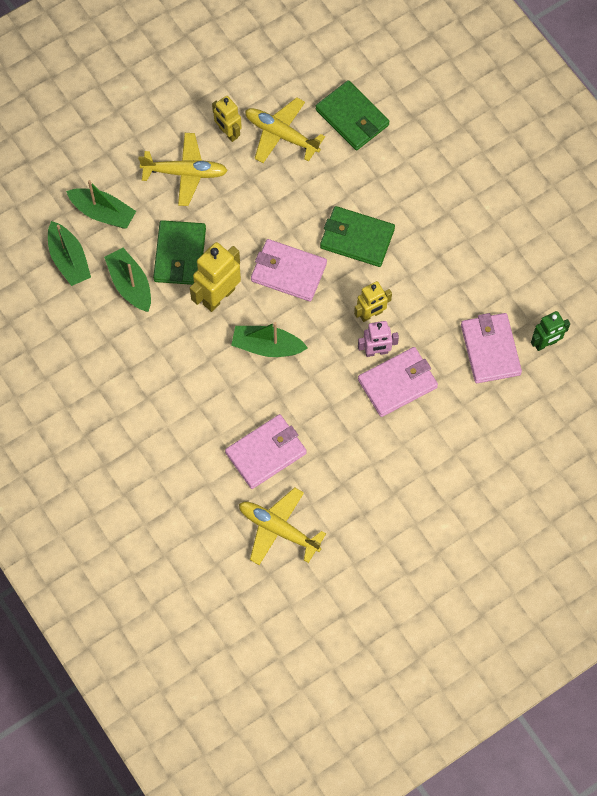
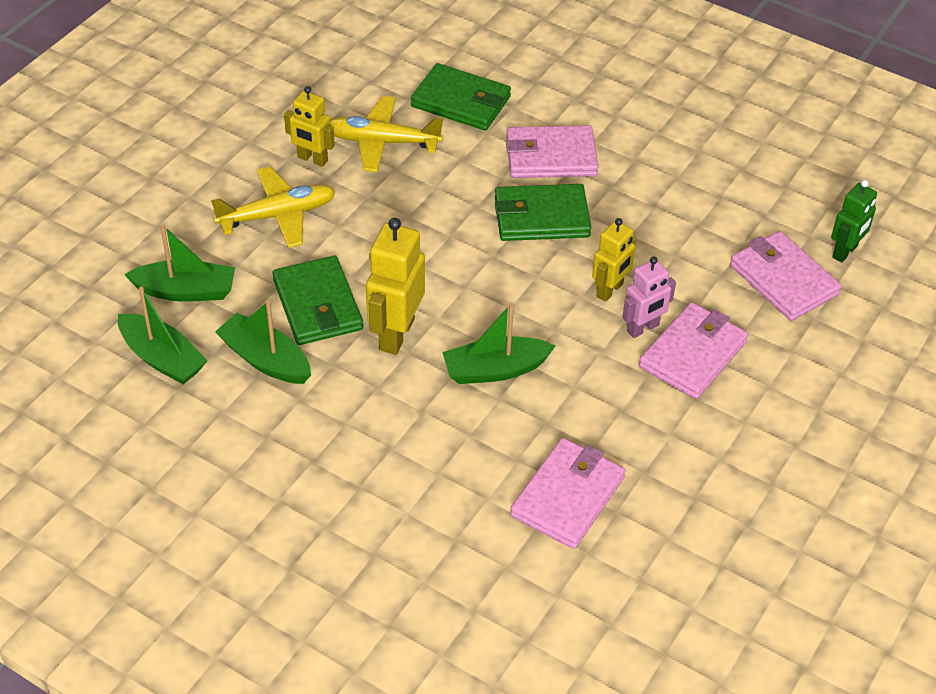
camera: 25 degrees left, 20 degrees down
(278, 529) = (642, 587): yellow plane -> none
(288, 272) = (474, 278): pink wallet -> pink wallet (550, 156)

